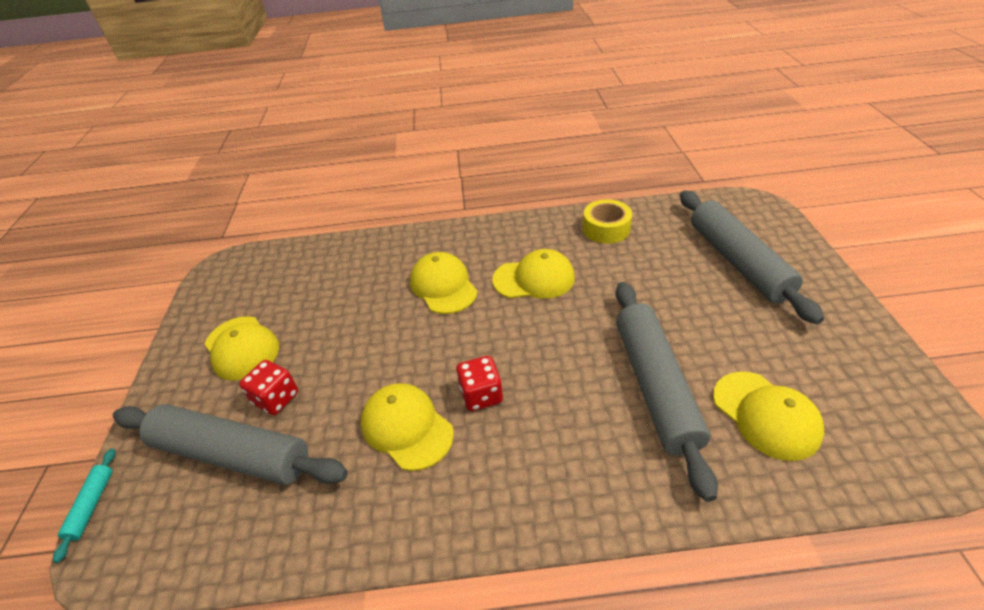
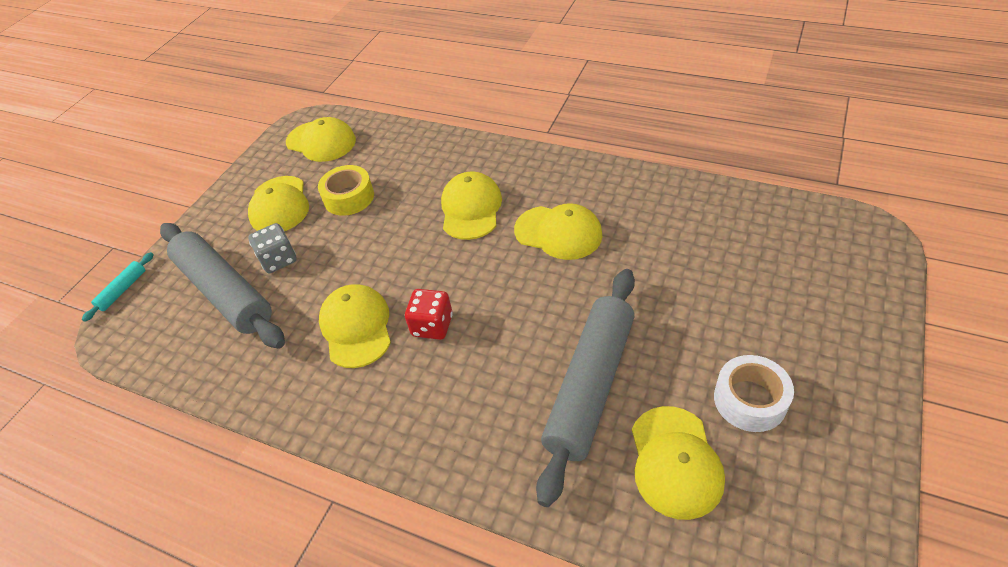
camera: 30 degrees right, 5 degrees up
(251, 278) = (321, 141): none -> yellow cap
(276, 398) = (278, 260): red dice -> grey dice
(606, 229) = (673, 204): yellow tape -> yellow tape (349, 197)
(737, 261) = (788, 294): grey rolling pin -> none
(776, 345) = (750, 400): none -> white tape

